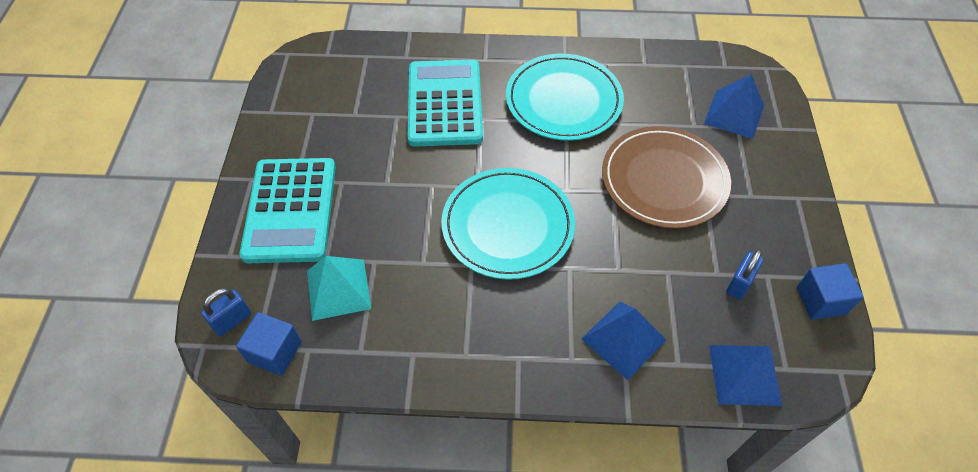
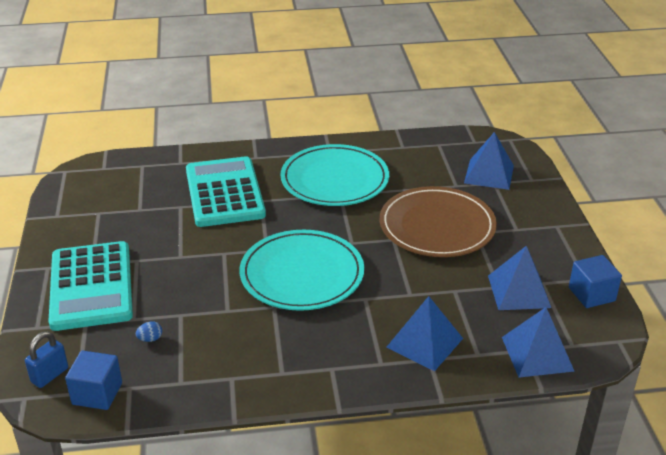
camera: 10 degrees left, 20 degrees down
(338, 289) = (150, 339): turquoise pyramid -> blue egg
(739, 284) = (519, 291): blue padlock -> blue pyramid

